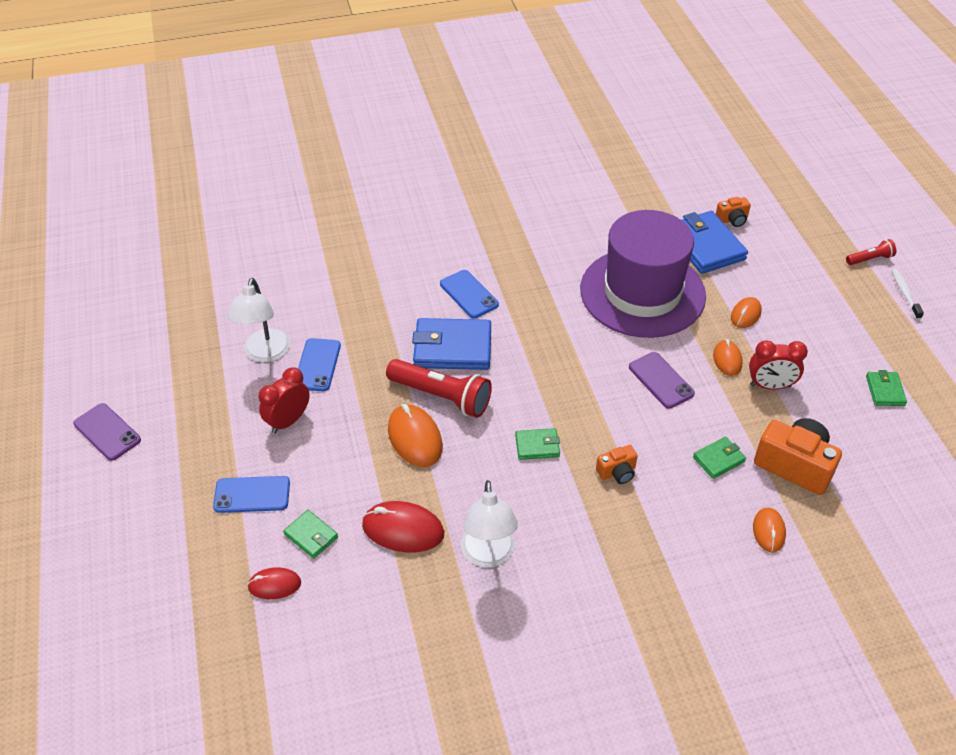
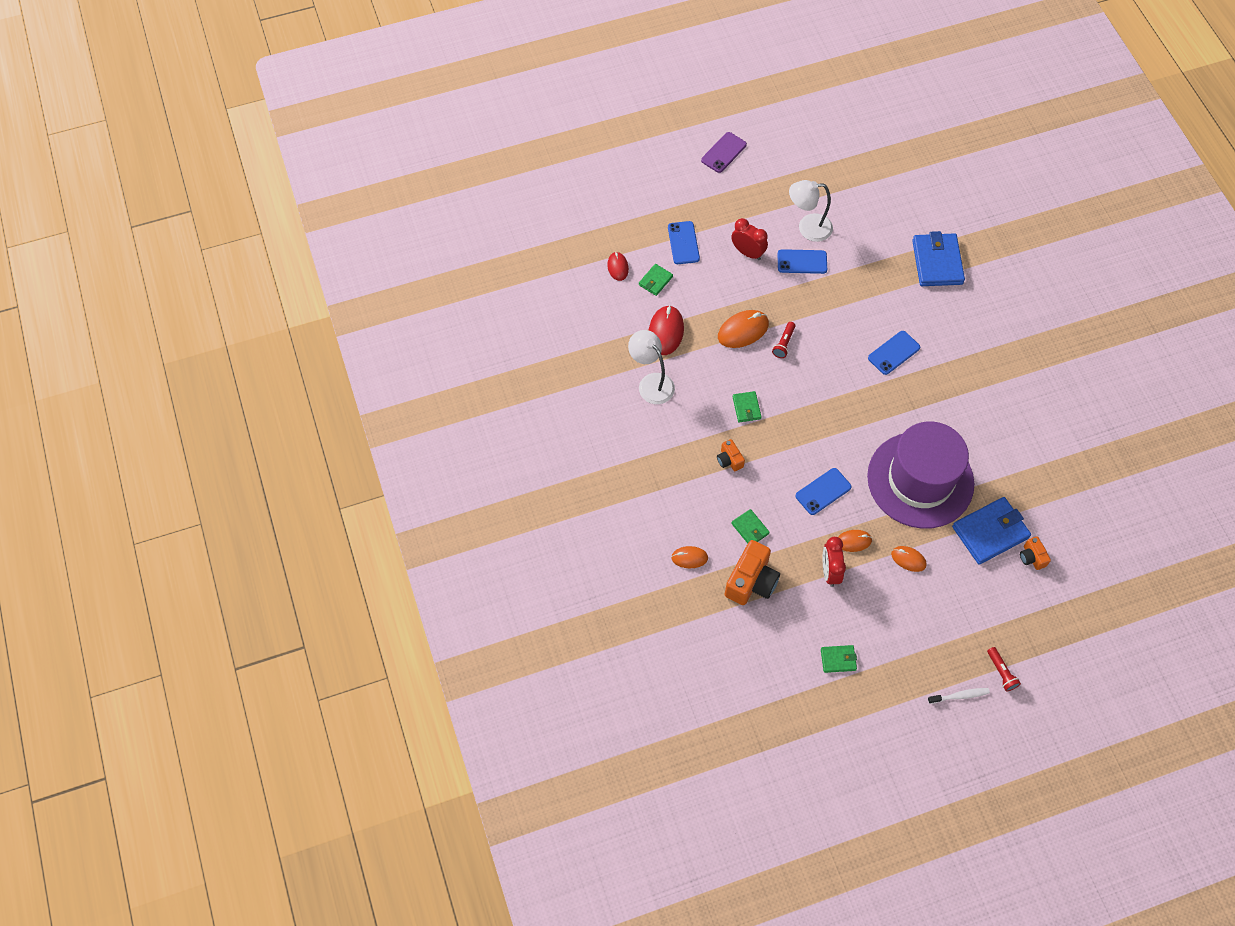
camera: 85 degrees right, 15 degrees up
(441, 396) = (784, 343): red flashlight -> red flashlight, size x0.51
(452, 348) = (833, 346): blue wallet -> blue wallet (937, 262)
(488, 555) = (651, 383): white lamp -> white lamp turned 60 degrees clockwise
(661, 380) = (823, 491): purple phone -> blue phone

